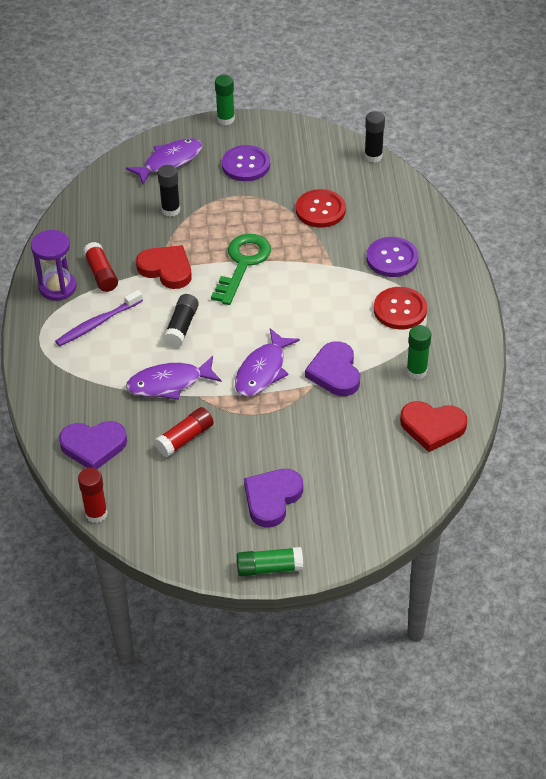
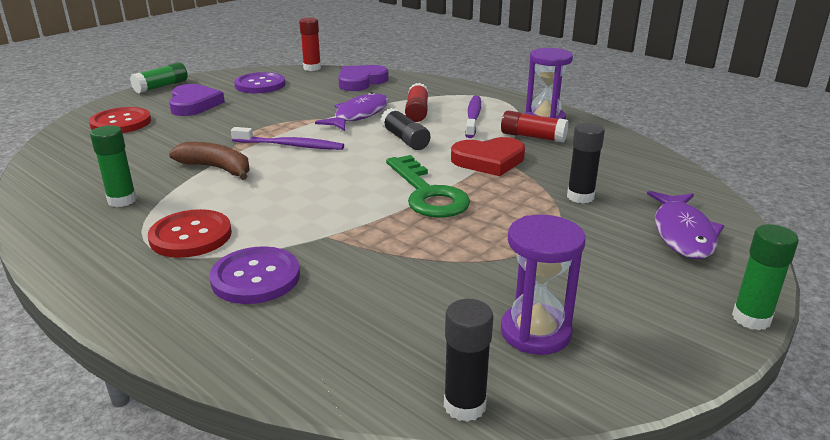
camera: 135 degrees right, 20 degrees down
(185, 438) = (302, 102): red glue stick -> red glue stick (417, 112)
(246, 165) = (605, 278): purple button -> purple button (260, 85)
(262, 371) = (290, 145): purple fish -> purple toothbrush
(311, 163) = (535, 332): none -> purple hourglass
(320, 210) = (426, 281): red button -> red button (121, 123)
(335, 372) = (217, 168): purple heart -> brown banana
(432, 427) = (72, 175): red heart -> none

